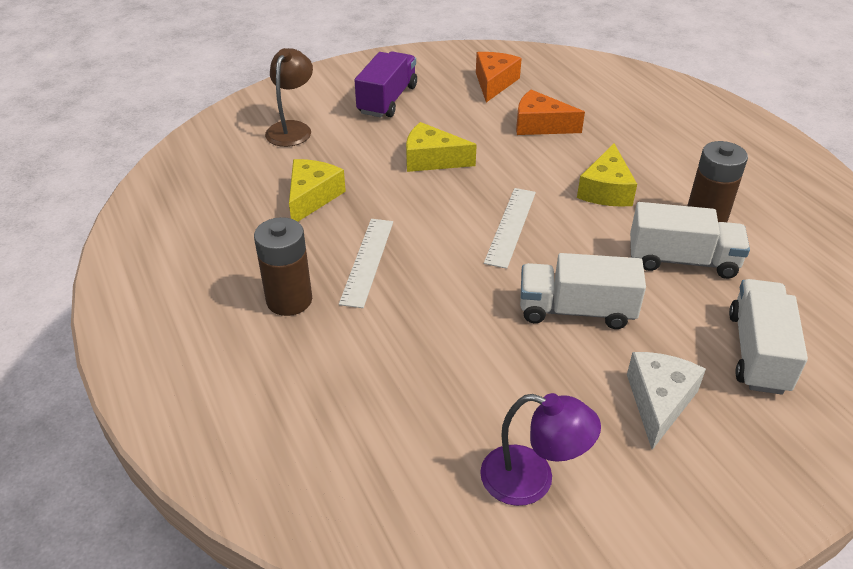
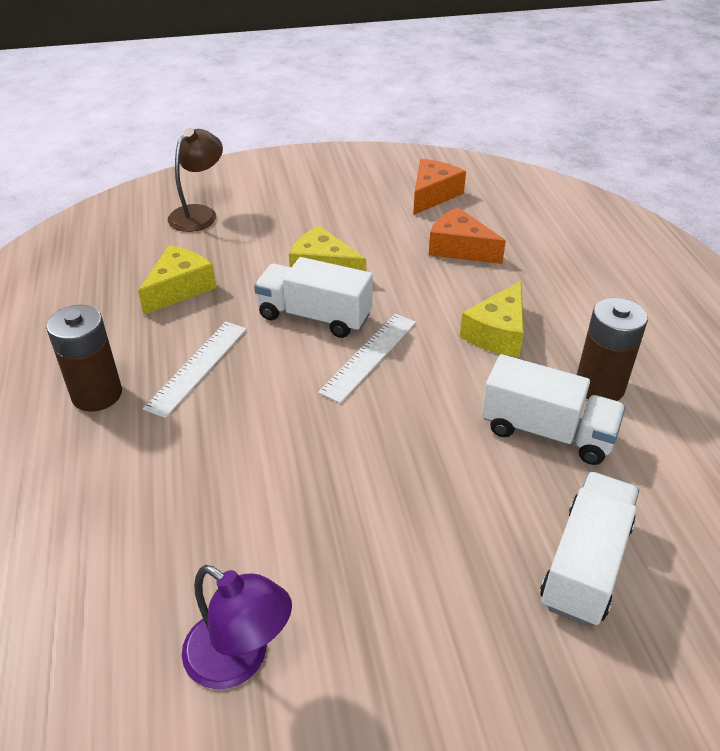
camera: 15 degrees right, 0 degrees up
(387, 100) = (311, 197): purple truck -> none
(576, 310) = (393, 467): white truck -> white truck (314, 316)
(659, 402) = (434, 599): white cheese -> none

